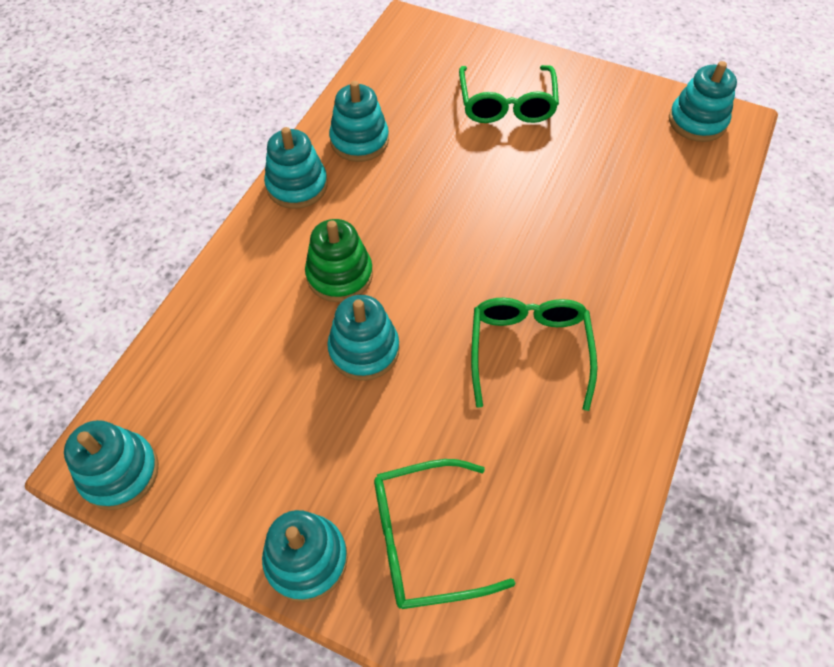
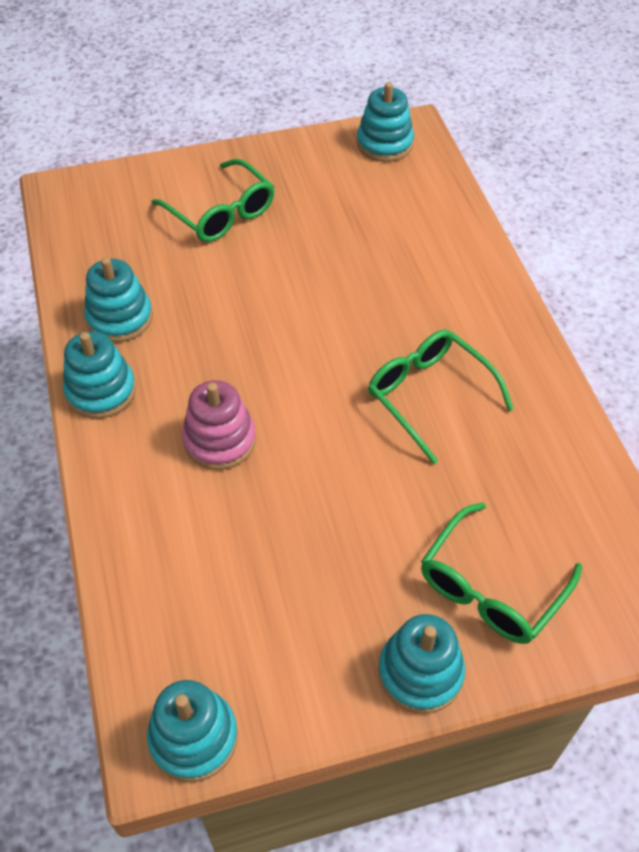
camera: 40 degrees left, 5 degrees down
(339, 275) = (220, 440): green stacking toy -> pink stacking toy
(364, 350) = (302, 484): turquoise stacking toy -> none

